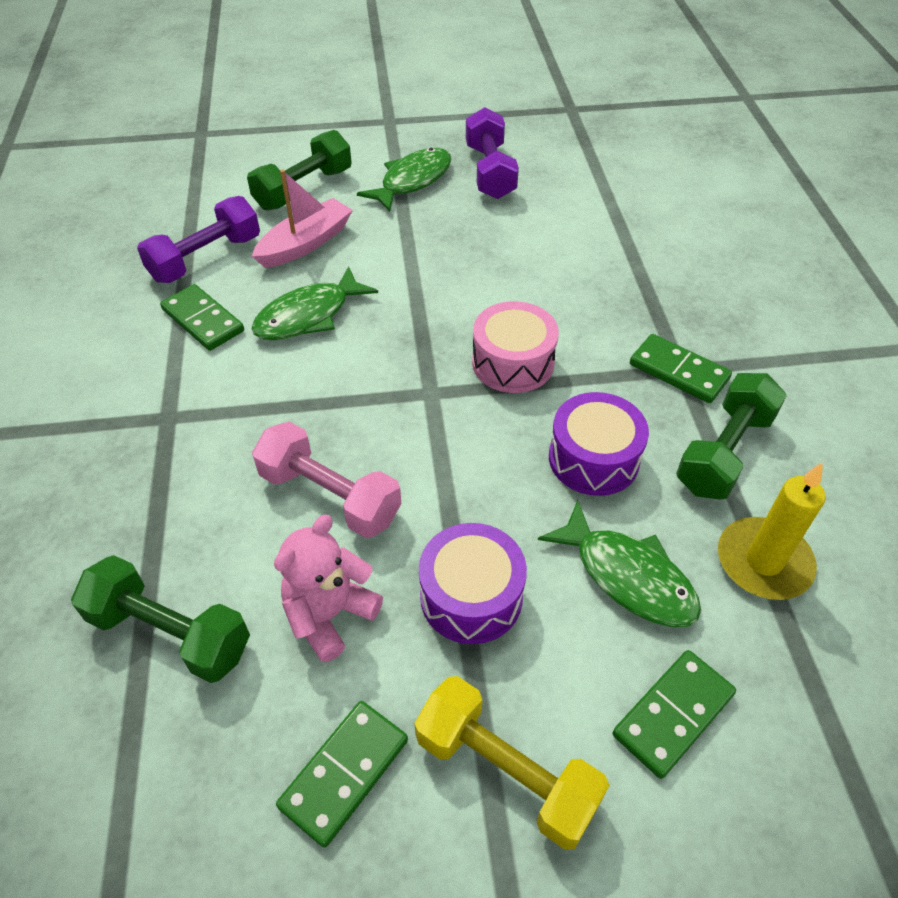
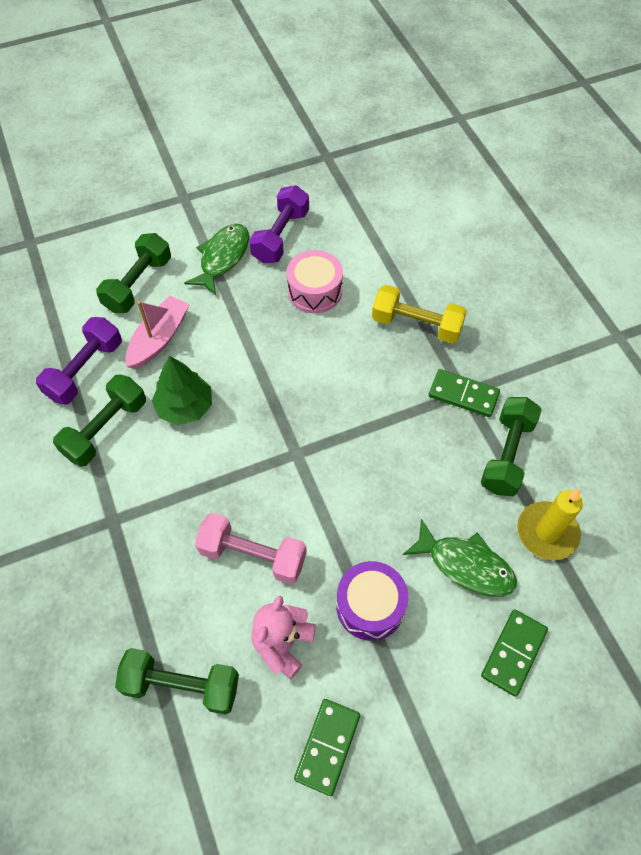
camera: 15 degrees left, 10 degrees up
(203, 320) = (105, 429): green domino -> green dumbbell
(308, 316) = (185, 406): green fish -> green tree
(489, 172) = (280, 236): purple dumbbell -> purple dumbbell turned 45 degrees clockwise
(506, 772) = (424, 717): yellow dumbbell -> yellow dumbbell (416, 325)
(513, 362) = (347, 414): pink drum -> pink drum (314, 291)
(593, 458) = (422, 481): purple drum -> none

